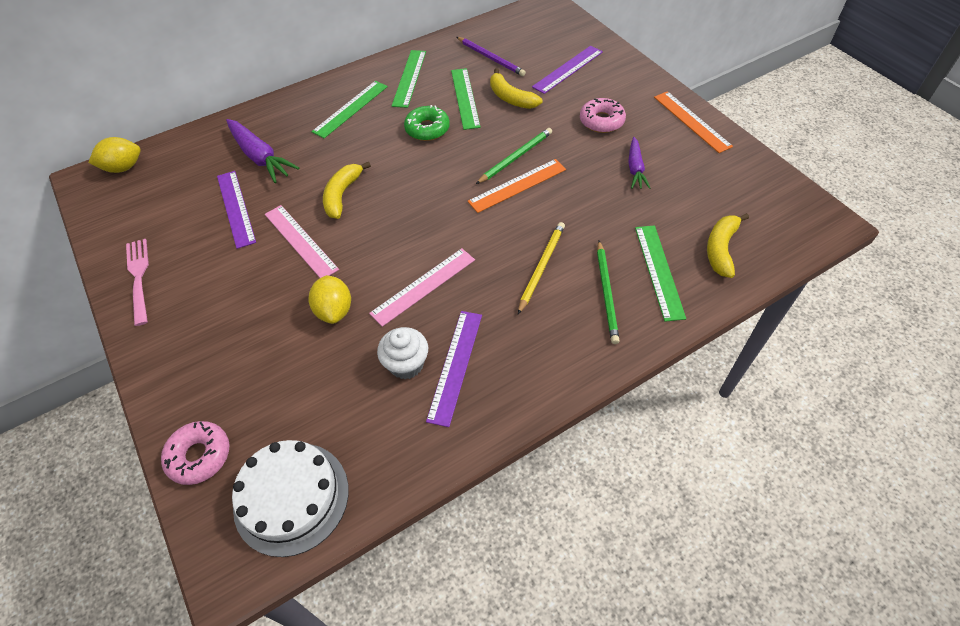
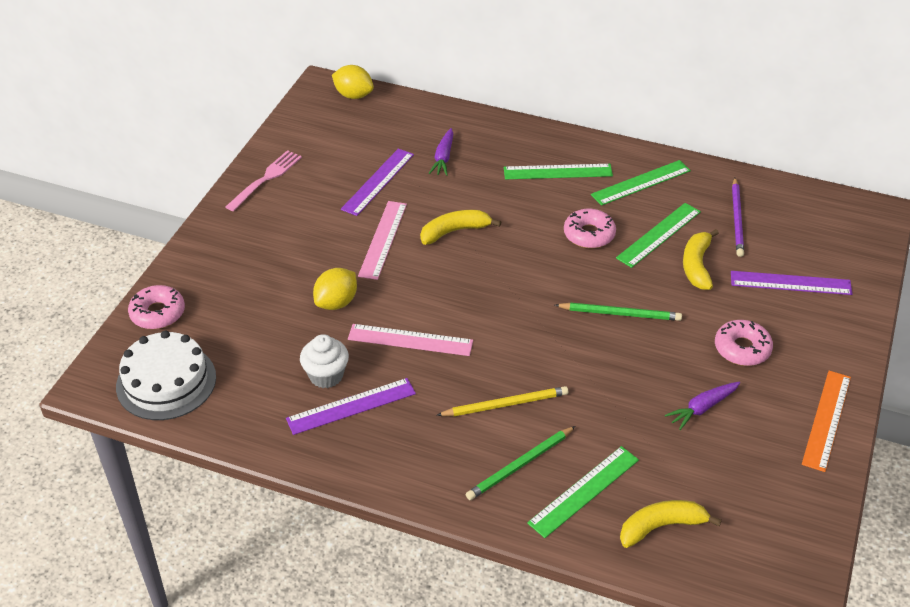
camera: 50 degrees right, 10 degrees down
(260, 157) = (443, 157): purple carrot -> purple carrot, size x0.62
(427, 129) = (589, 234): green donut -> pink donut
(517, 185) = (586, 335): orange ruler -> none

